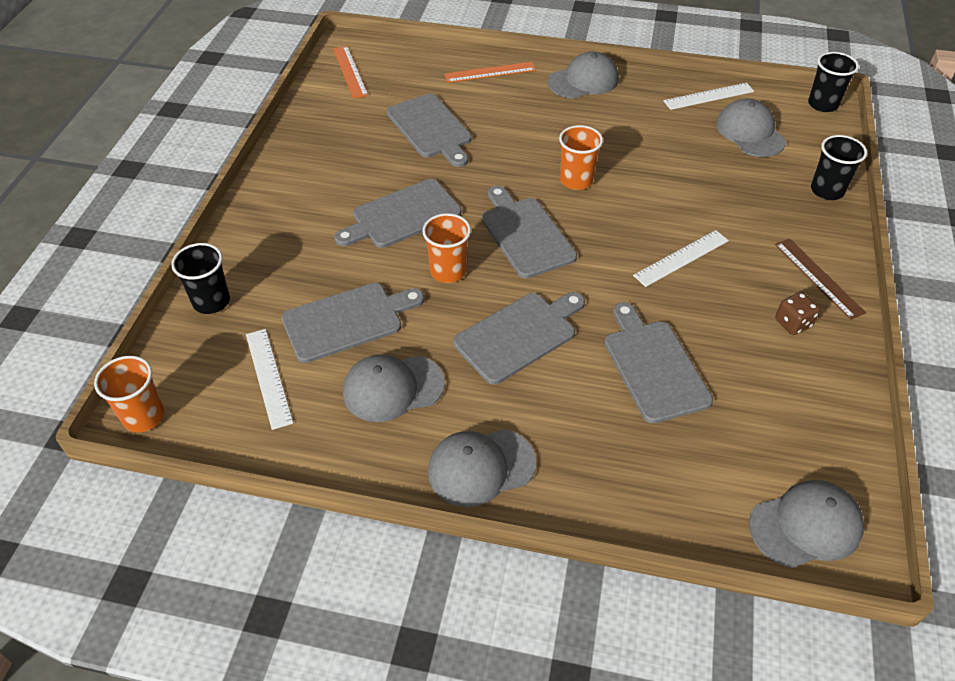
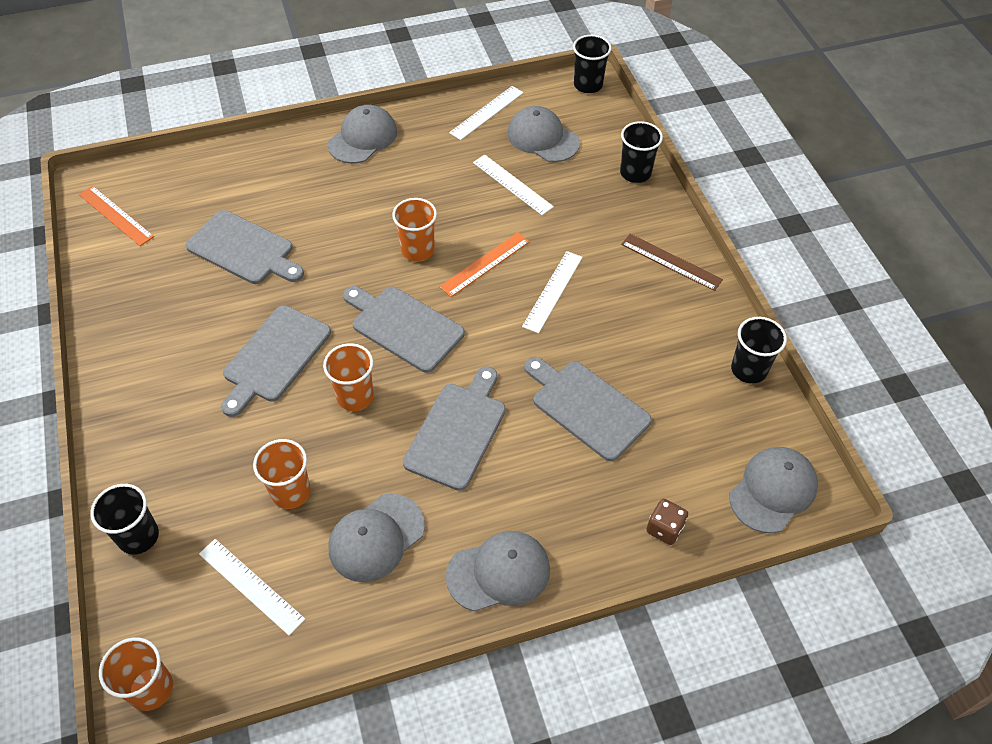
camera: 30 degrees left, 5 degrees up
(347, 321) = (291, 492): grey cutting board -> orange cup
(481, 467) = (499, 572): grey cap -> grey cap turned 150 degrees counterclockwise
(490, 72) = (265, 162): orange ruler -> orange ruler (485, 264)
(697, 159) = (512, 184): none -> white ruler
(793, 323) = (673, 314): brown dice -> brown dice (664, 528)
(846, 404) = (749, 369): none -> black cup

